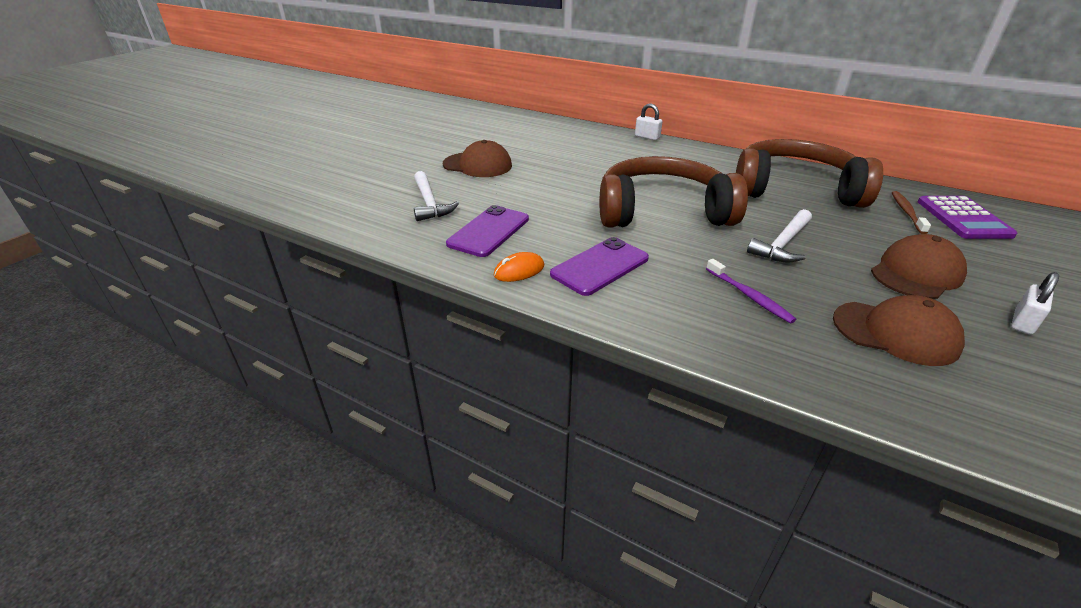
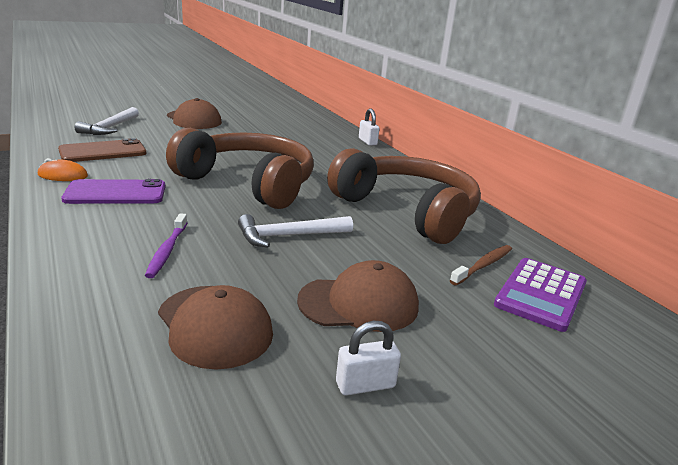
camera: 30 degrees right, 10 degrees down
(489, 231) = (103, 152): purple phone -> brown phone

